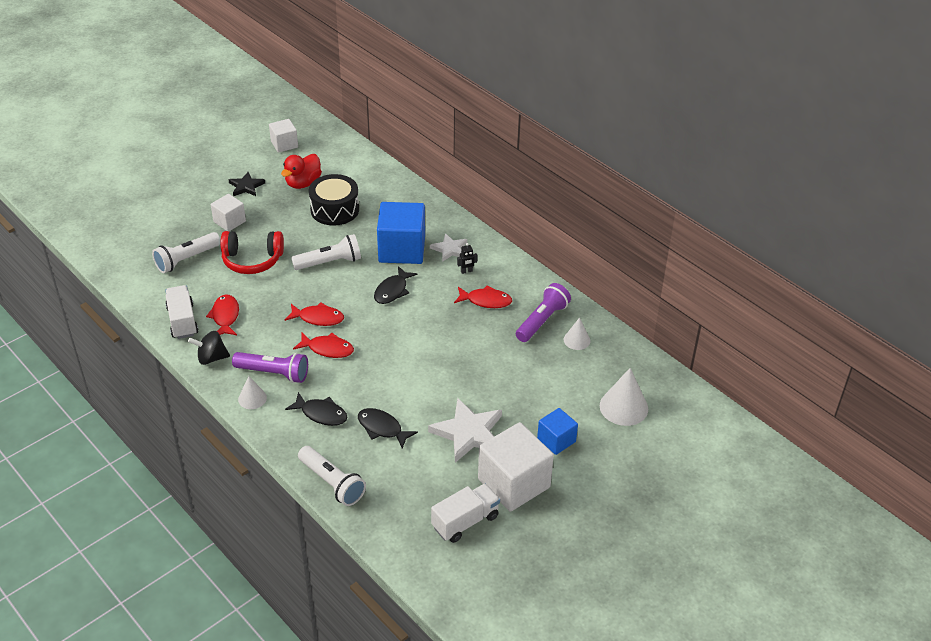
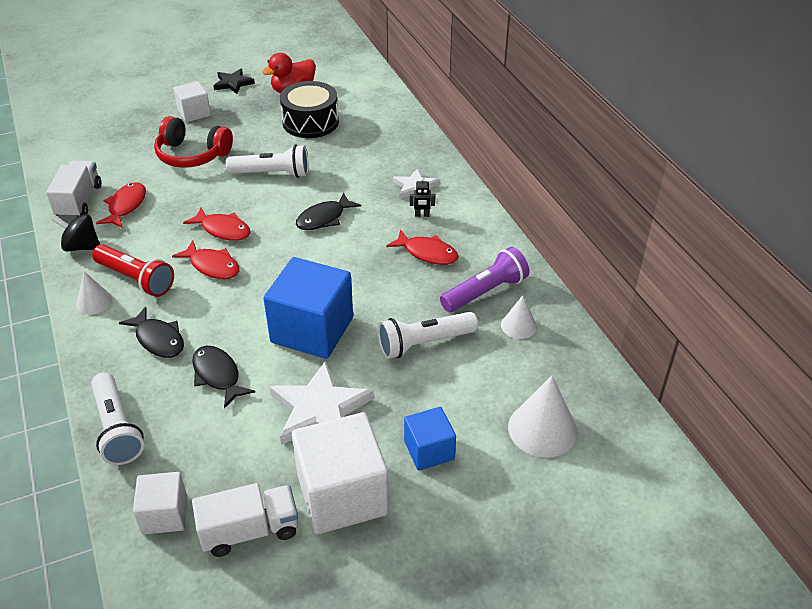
camera: 20 degrees right, 0 degrees up
(187, 259) = (126, 141): white flashlight -> white flashlight (424, 343)
(273, 373) = (136, 279): purple flashlight -> red flashlight
(284, 144) = (297, 51): white cube -> white cube (164, 514)
(402, 249) = (360, 176): blue cube -> blue cube (312, 330)

